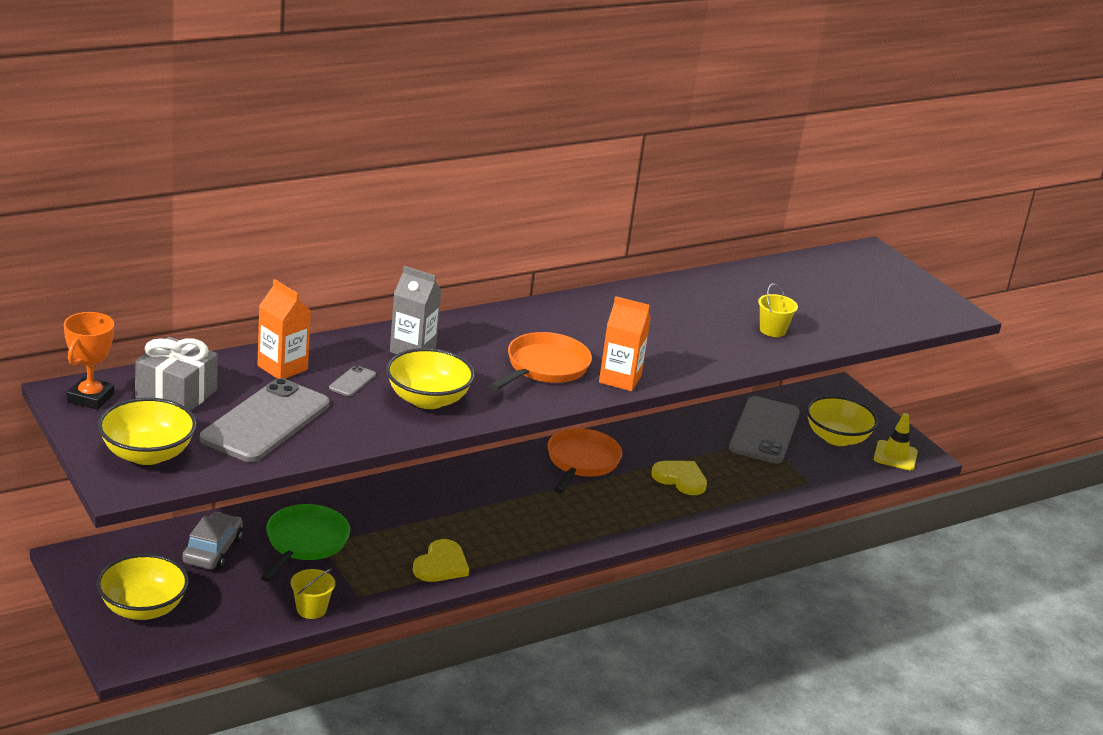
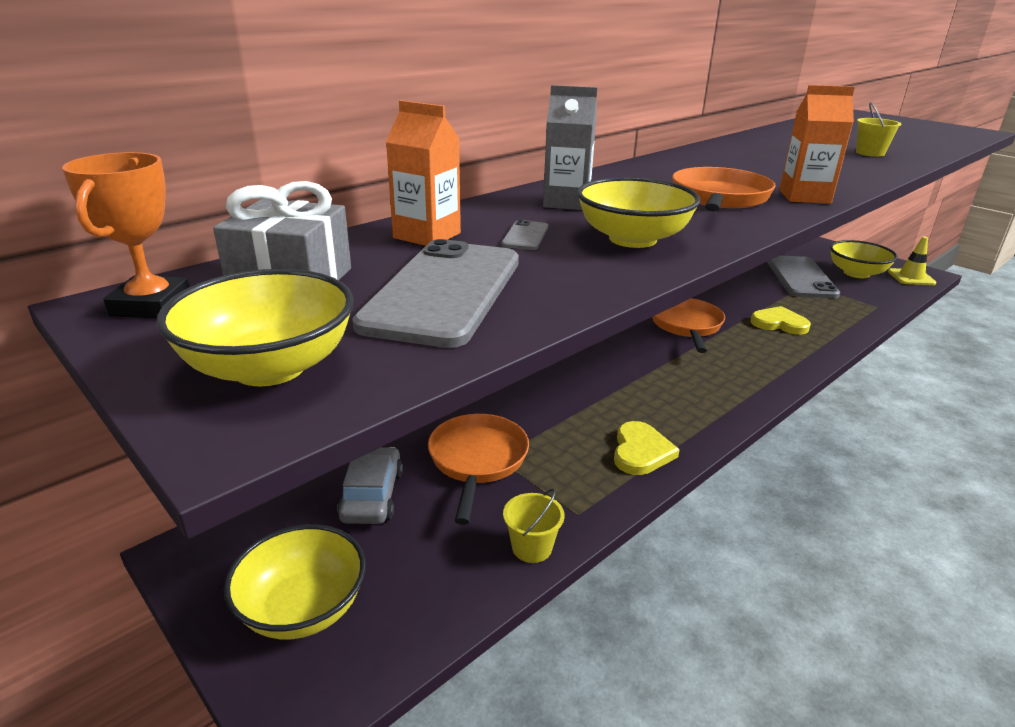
camera: 10 degrees left, 0 degrees up
(304, 543) = (477, 460): green pan -> orange pan

